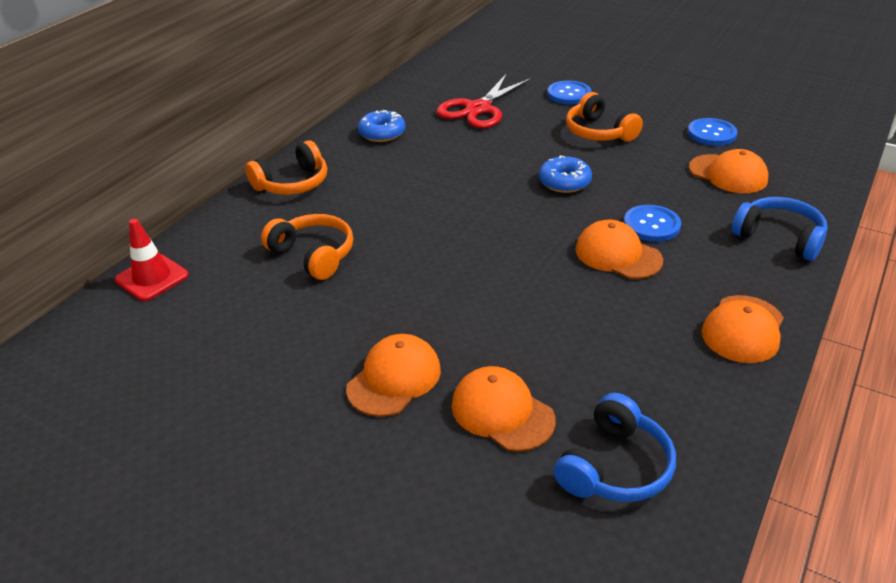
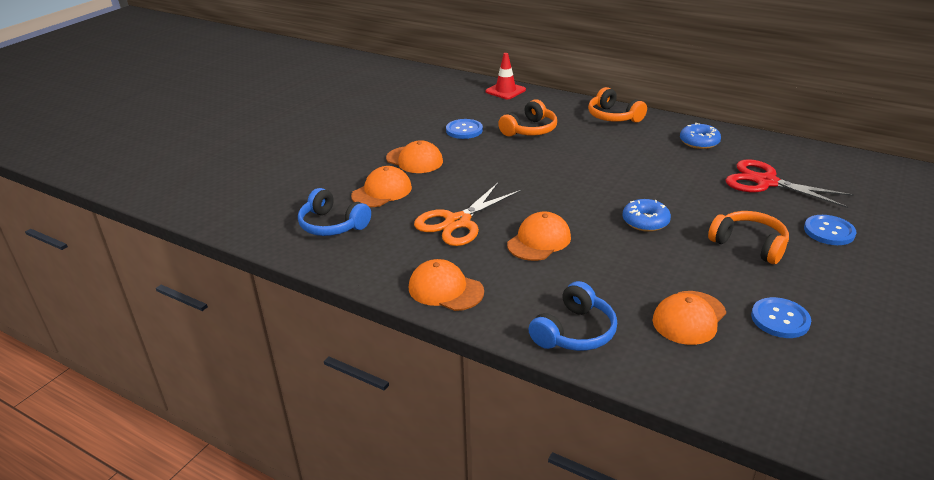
camera: 90 degrees right, 5 degrees down
(585, 323) = (457, 222): none -> orange scissors
(599, 132) = (749, 245): orange headphones -> orange headphones turned 75 degrees clockwise
(651, 225) = (584, 261): blue button -> blue button (464, 130)

